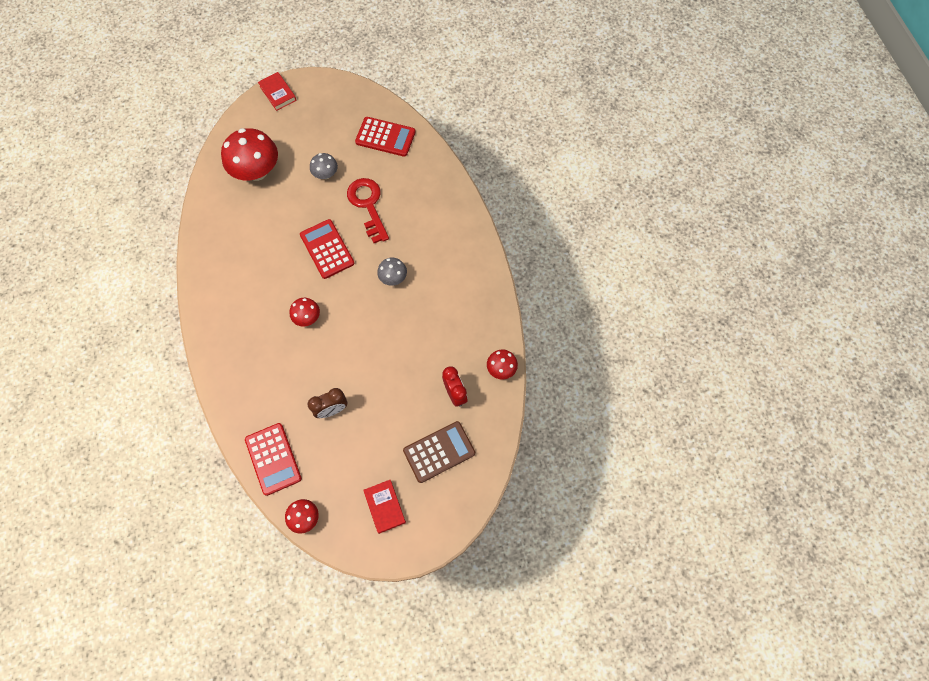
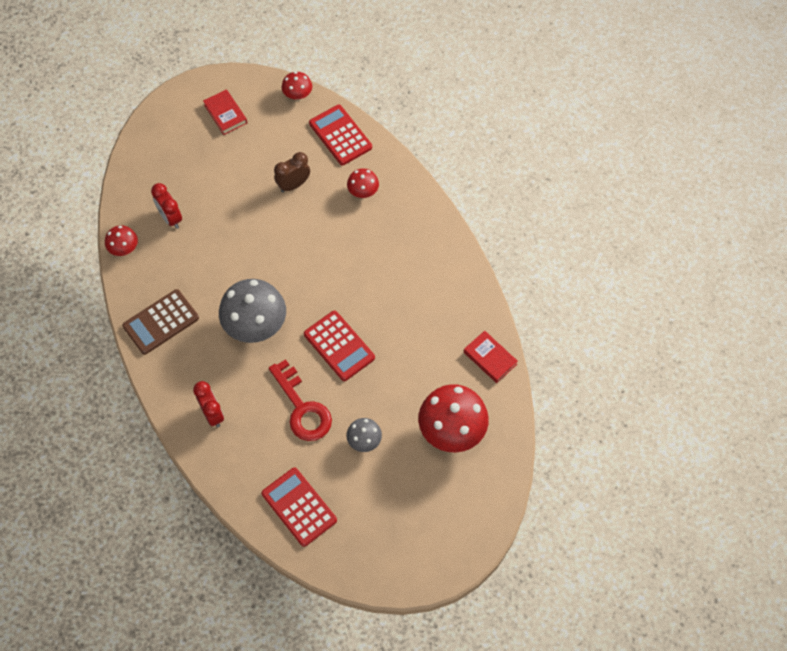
camera: 170 degrees right, 5 degrees down
(278, 93) = (460, 551): red book -> red book (490, 358)
(307, 317) = (342, 268): red mushroom -> red mushroom (363, 192)
(385, 137) = (299, 507): red calculator -> red calculator turned 45 degrees clockwise
(393, 278) = (255, 325): grey mushroom -> grey mushroom, size x1.97
(439, 452) = (180, 165): brown calculator -> brown calculator (161, 322)
(440, 212) = (212, 414): none -> red clock

